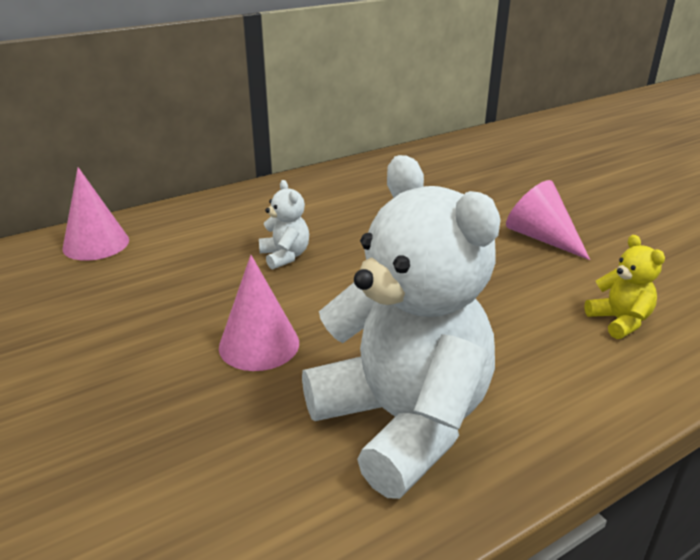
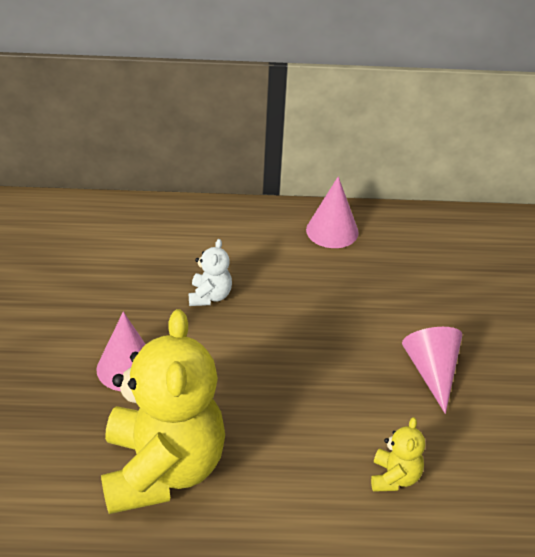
camera: 30 degrees right, 10 degrees up
(96, 244) = (90, 222): pink cone -> pink cone (332, 231)
(402, 422) = (162, 470): white teddy bear -> yellow teddy bear

